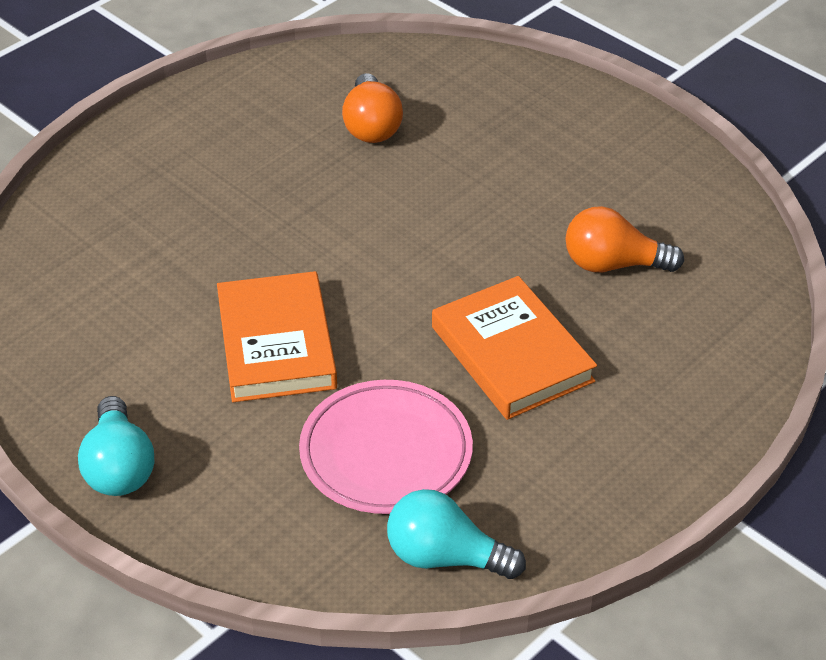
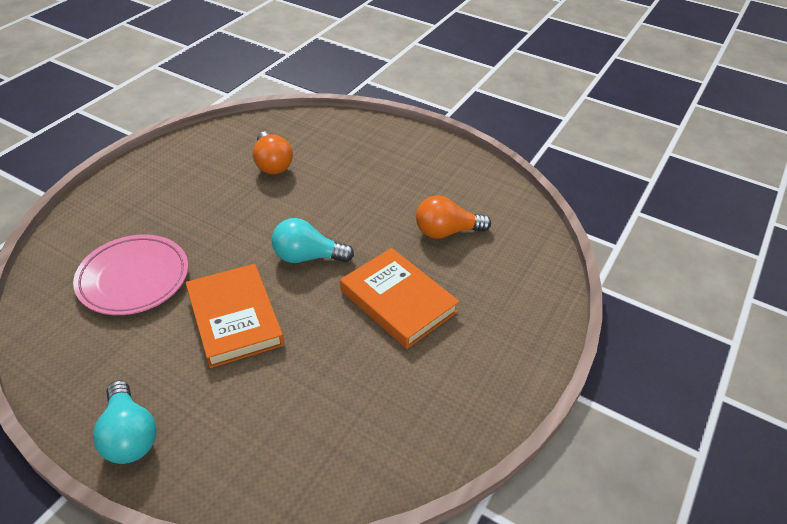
camera: 15 degrees left, 0 degrees up
(386, 453) = (329, 388): pink plate -> pink plate (134, 278)
(445, 557) = (390, 463): turquoise light bulb -> turquoise light bulb (307, 257)

